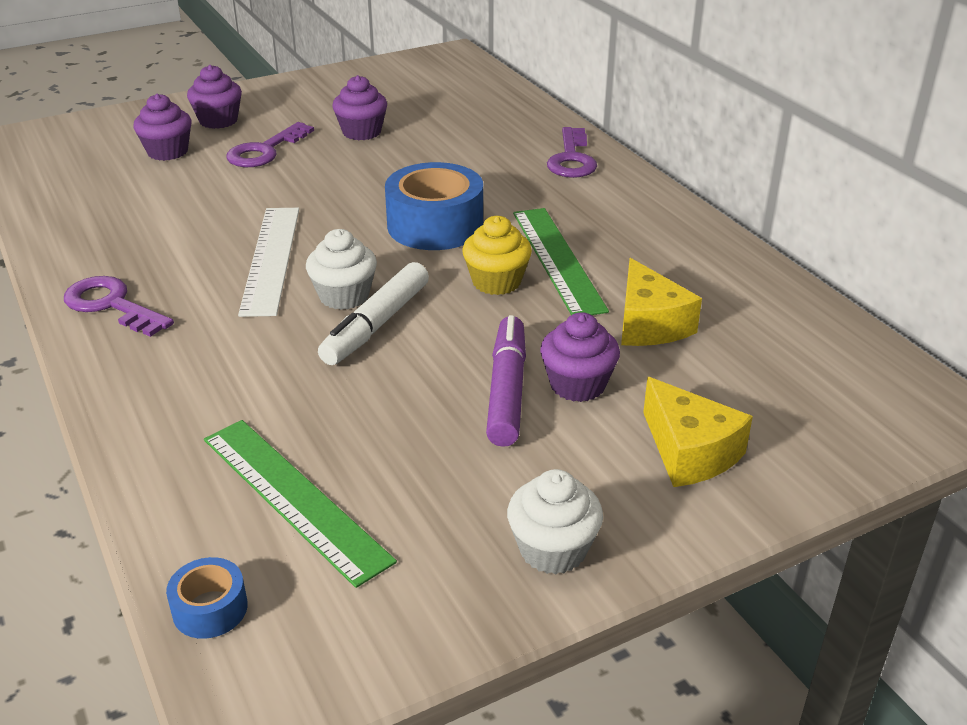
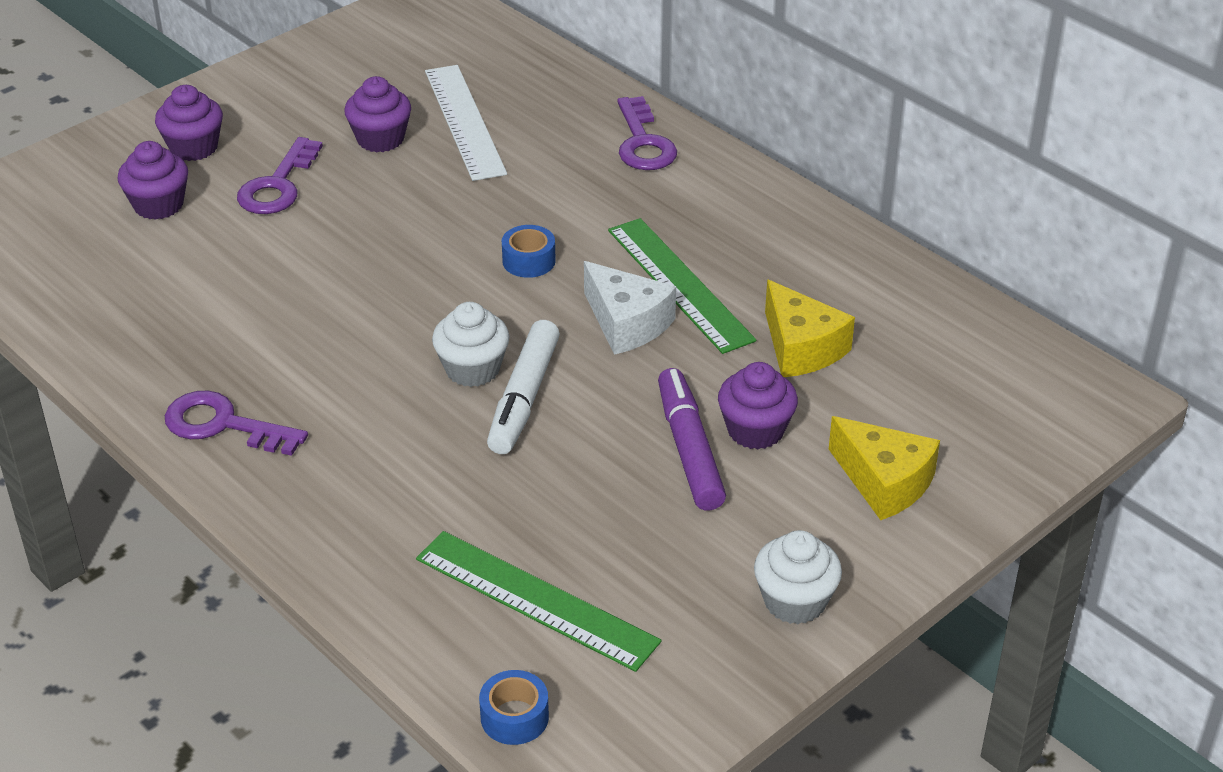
camera: 15 degrees left, 5 degrees up
(270, 259) = (367, 336): white ruler -> white ruler (464, 121)
(435, 225) = (529, 261): blue tape -> blue tape, size x0.49
(496, 282) = (626, 323): yellow cupcake -> white cheese

